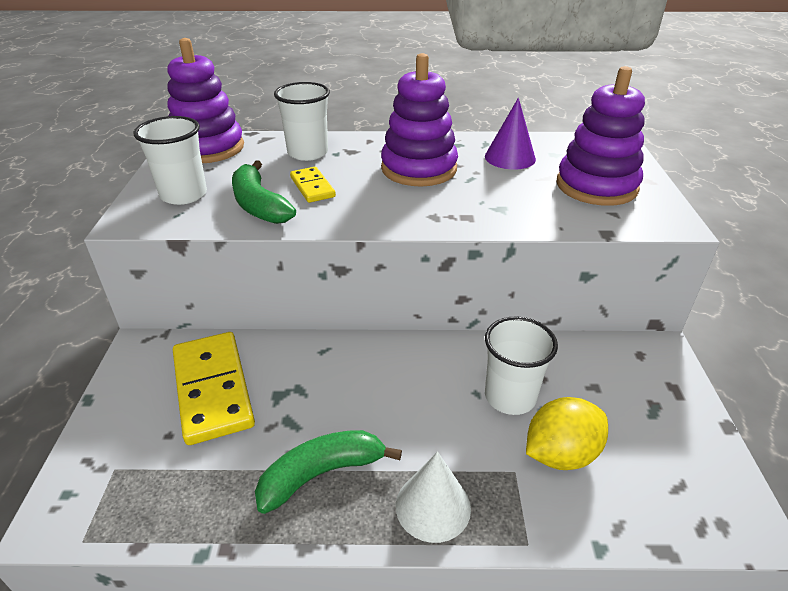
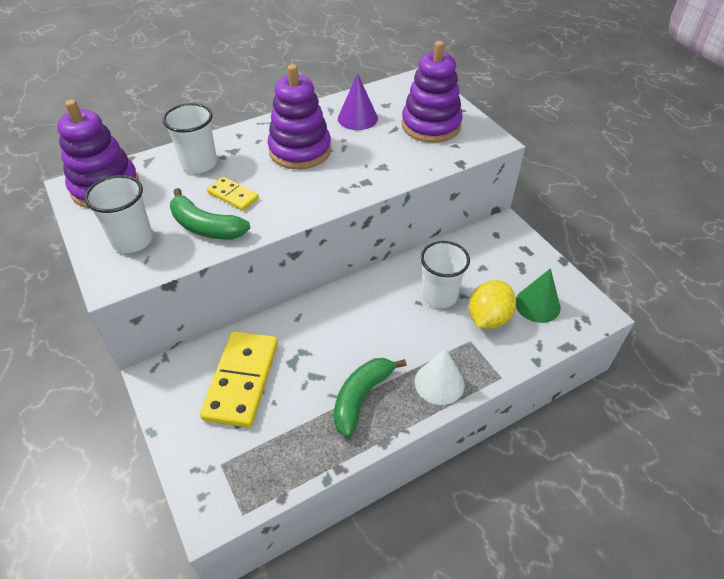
camera: 30 degrees left, 10 degrees up
(212, 389) = (241, 380): yellow domino -> yellow domino turned 60 degrees clockwise
(649, 469) = (537, 305): none -> green cone

